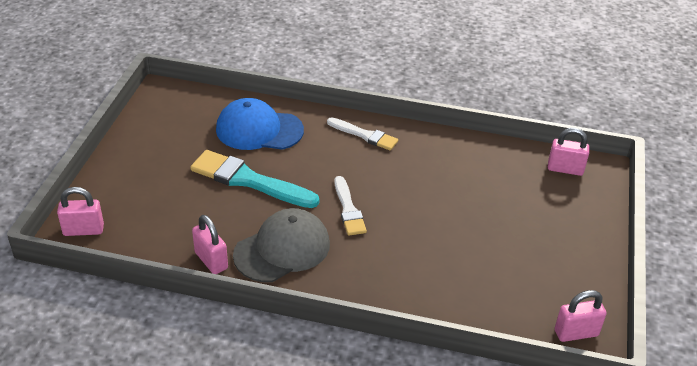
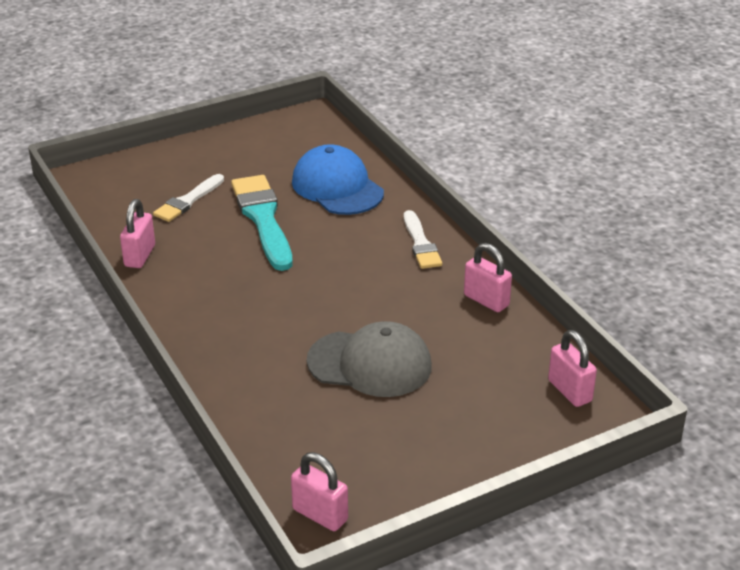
camera: 50 degrees right, 5 degrees down
(83, 230) = (95, 181): pink padlock -> pink padlock (486, 300)
(282, 249) = (201, 283): grey cap -> grey cap (370, 364)
(348, 209) = (303, 289): white brush -> white brush (188, 201)

